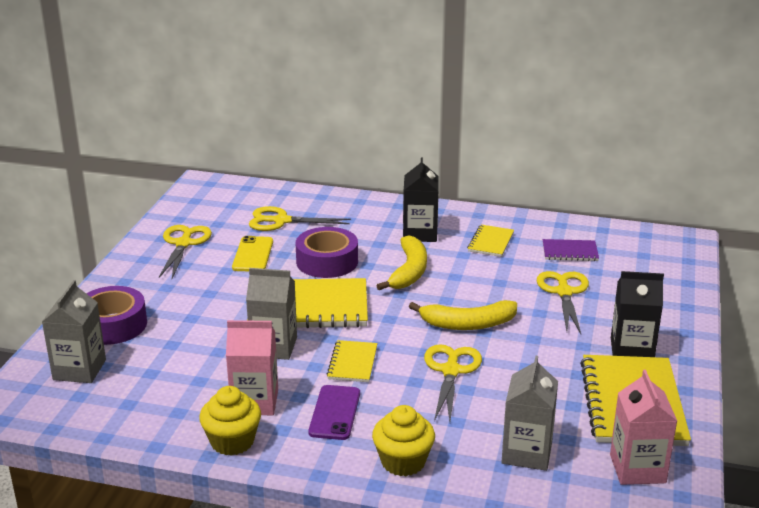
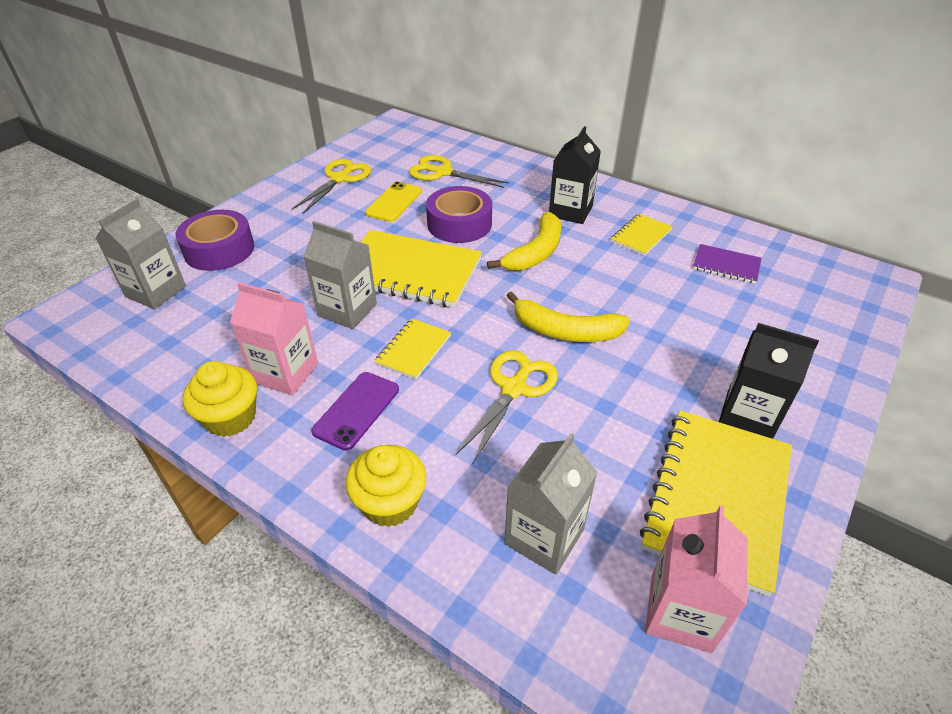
camera: 20 degrees right, 15 degrees up
(564, 292) = (696, 315): yellow scissors -> none

